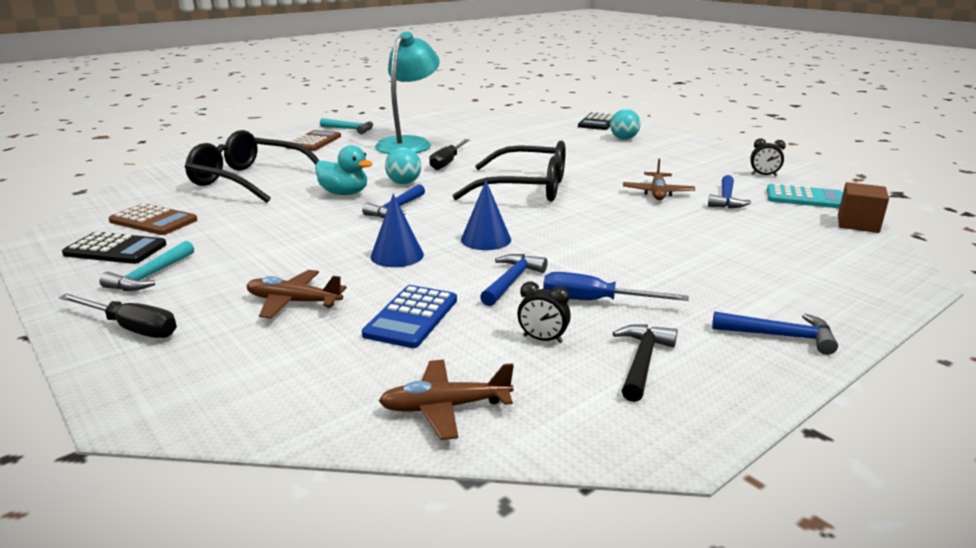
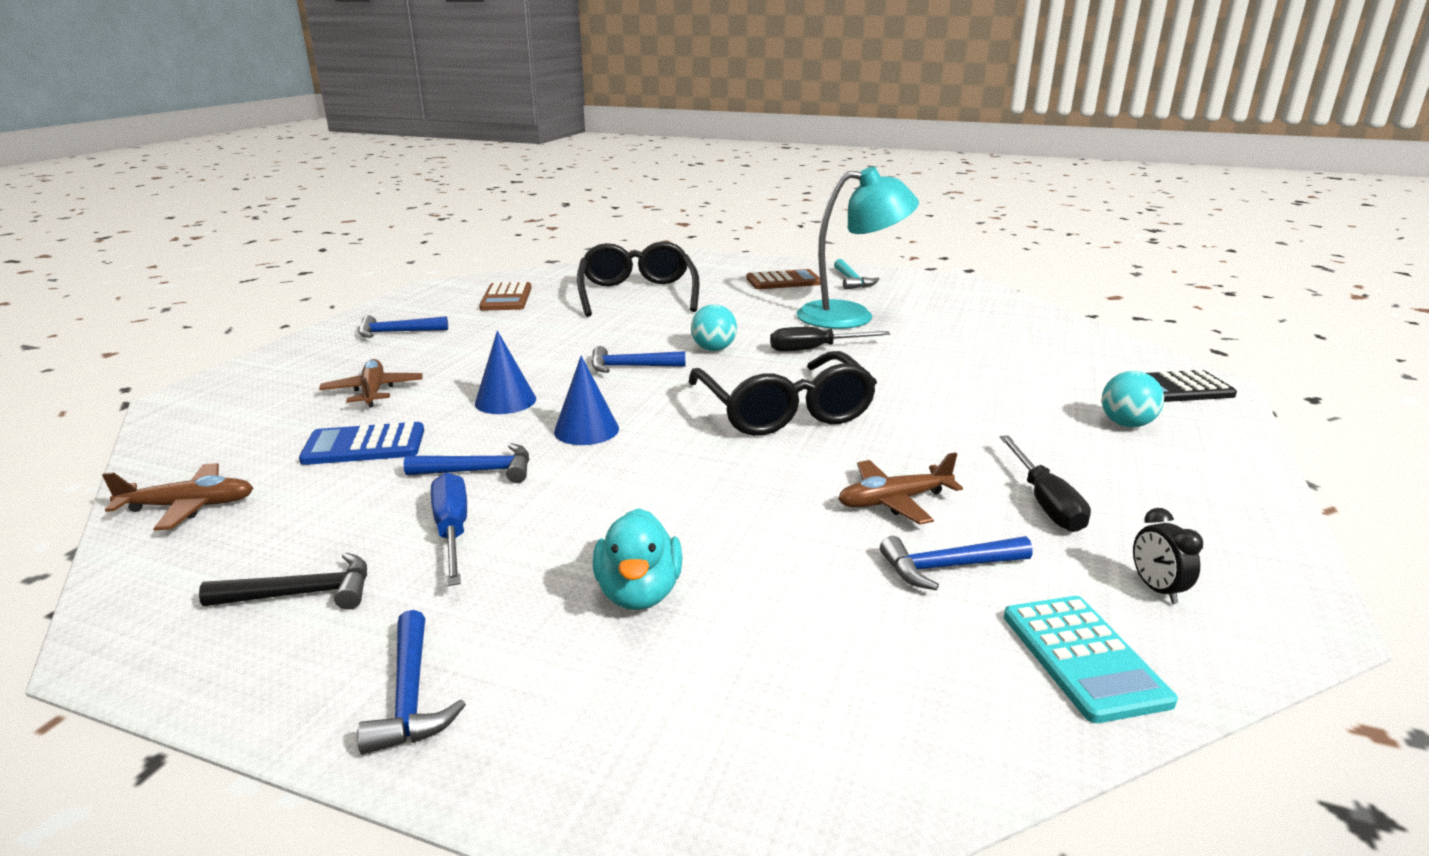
camera: 60 degrees right, 0 degrees up
(115, 249) = (439, 307): black calculator -> none
(131, 328) = (303, 357): black screwdriver -> black screwdriver (1045, 502)
(150, 276) = (397, 332): turquoise hammer -> blue hammer
(344, 193) = (648, 335): turquoise duck -> turquoise duck (639, 593)
(445, 407) = (189, 506): brown plane -> brown plane turned 120 degrees clockwise
(542, 339) = (339, 521): black clock -> none
(858, 224) = (1008, 748): brown cube -> none

